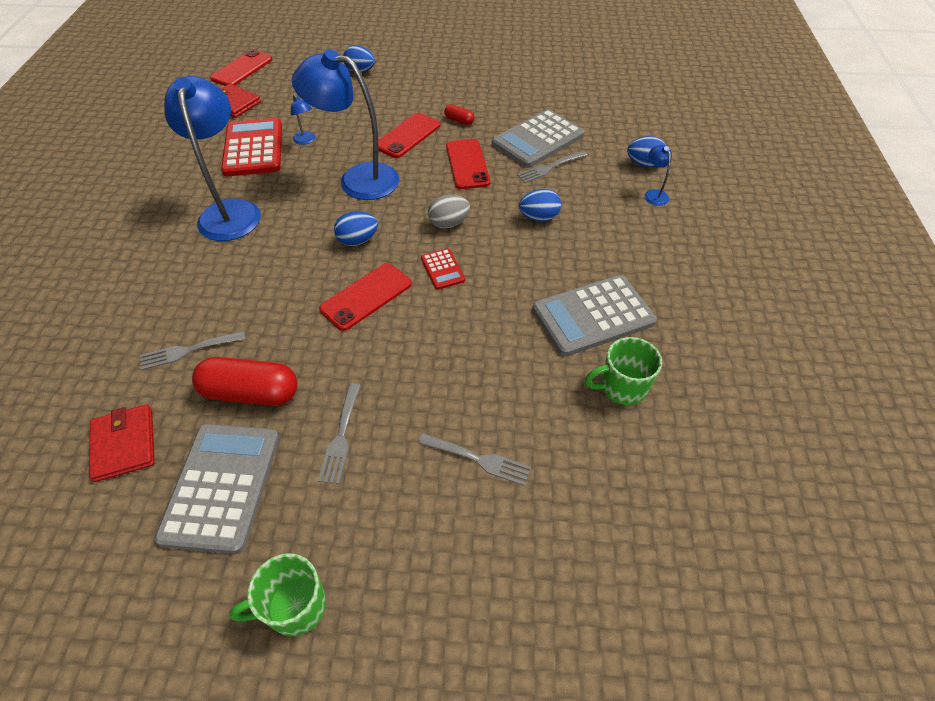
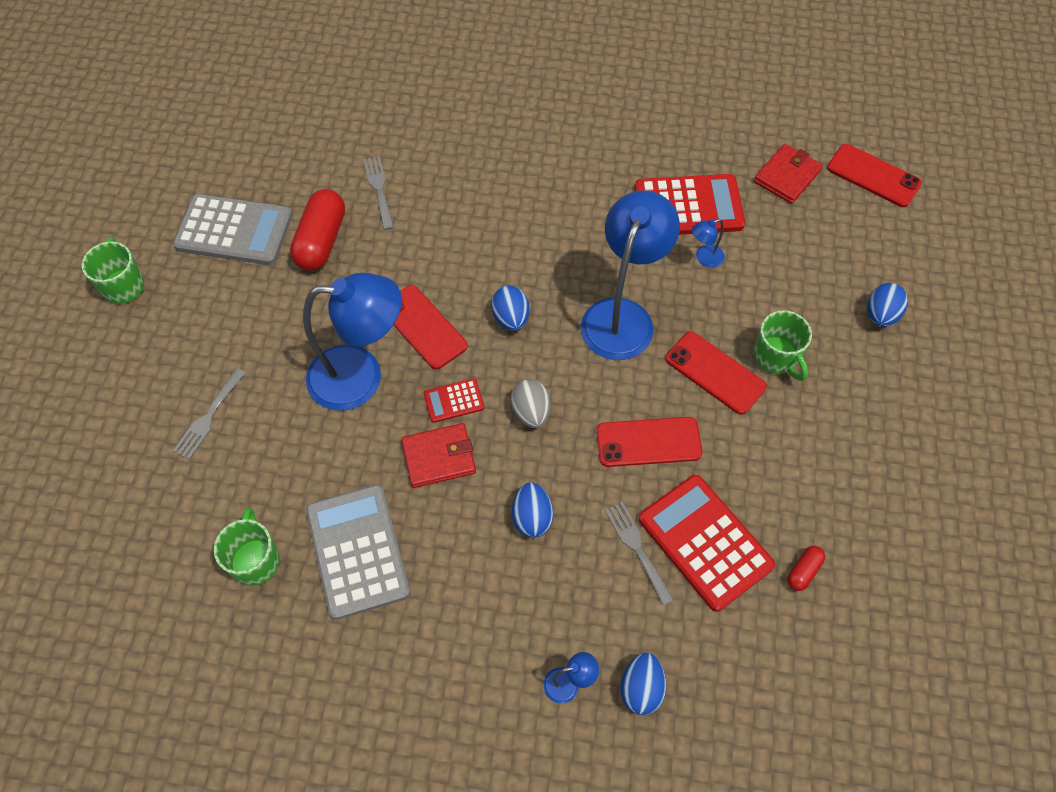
camera: 95 degrees right, 10 degrees up
(124, 444) = (289, 163): red wallet -> red wallet (439, 457)
(230, 211) = (572, 197): blue lamp -> blue lamp (361, 377)
(341, 436) = (260, 310): grey fork -> none
(394, 111) = (776, 357): none -> green mug
(459, 120) = (753, 439): red capsule -> red capsule (803, 571)
(538, 140) = (705, 542): grey calculator -> red calculator

